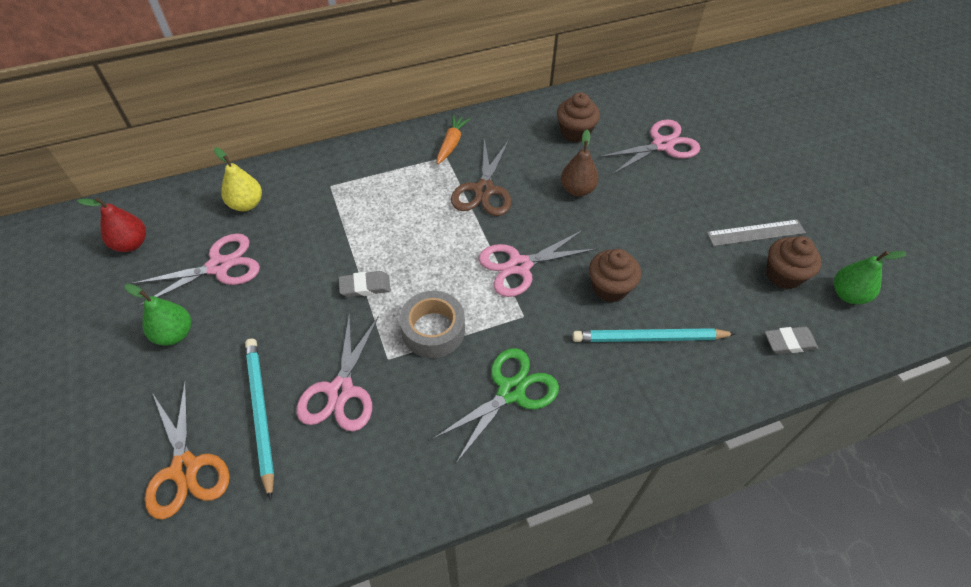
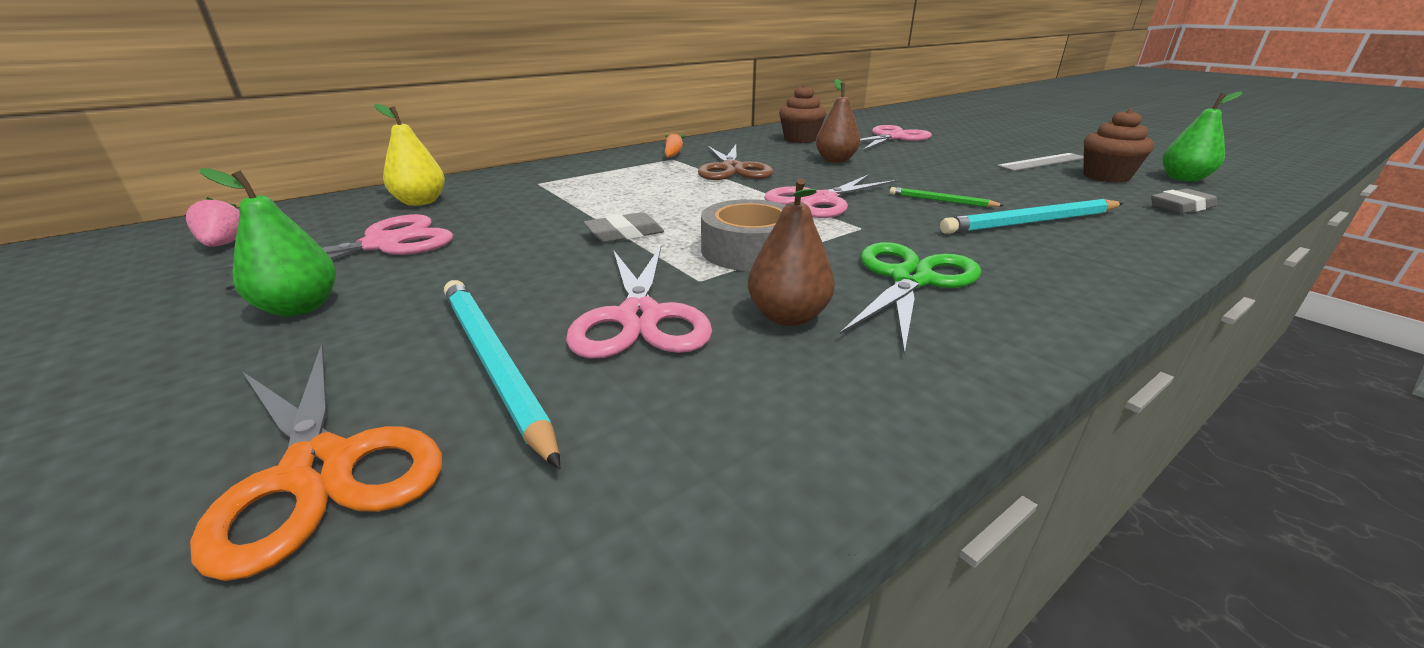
camera: 15 degrees left, 25 degrees down
(131, 244) = (224, 244): red pear -> pink strawberry
(418, 411) = (788, 316): none -> brown pear
(610, 288) = (941, 201): brown cupcake -> green pencil

